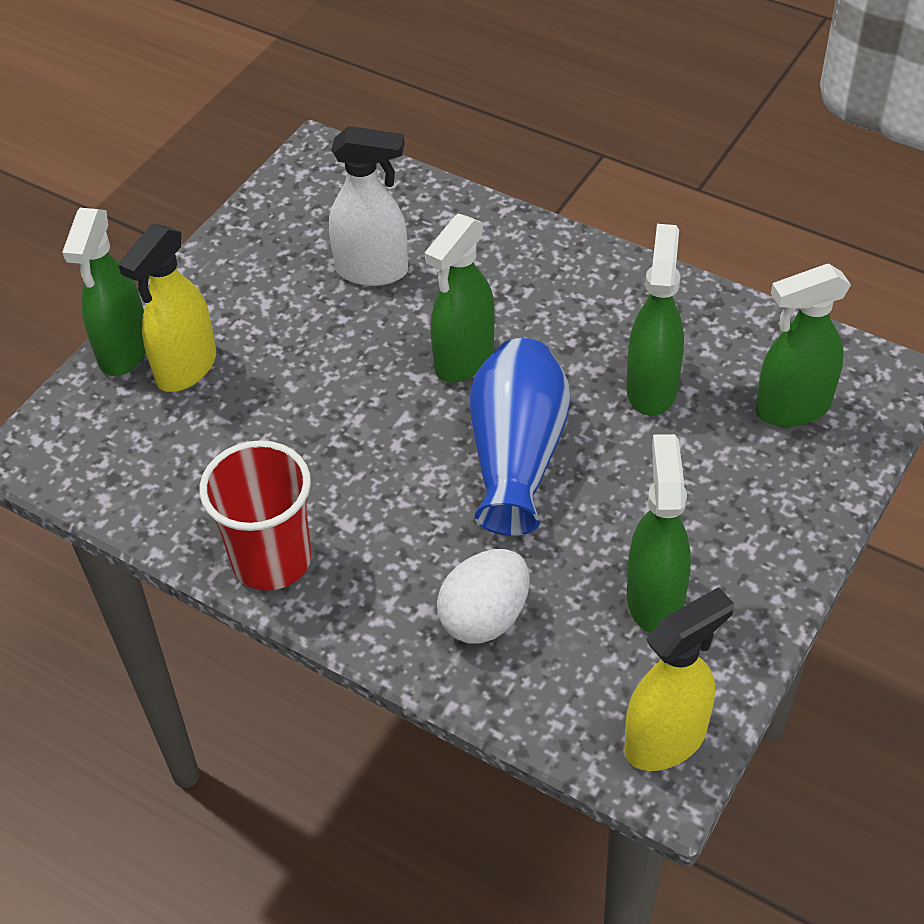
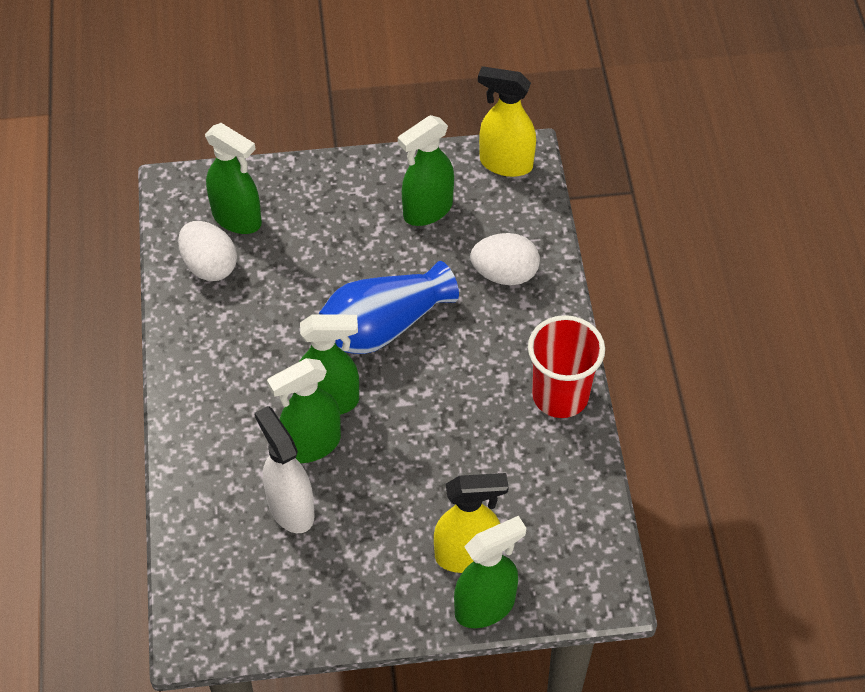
camera: 130 degrees left, 5 degrees up
(651, 388) = (275, 292): green spray bottle -> green spray bottle (311, 445)
(738, 352) = (209, 266): none -> white egg

